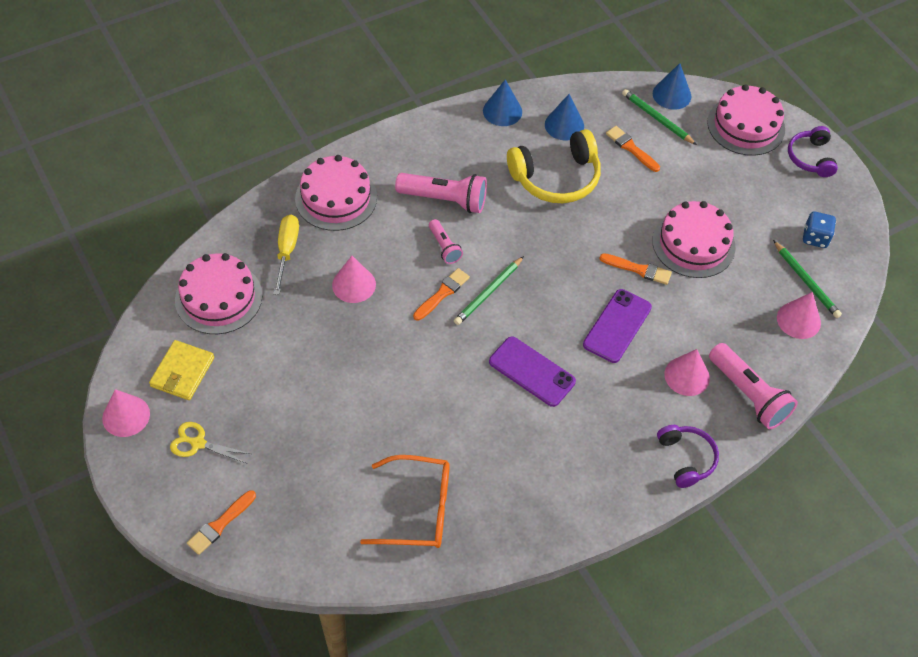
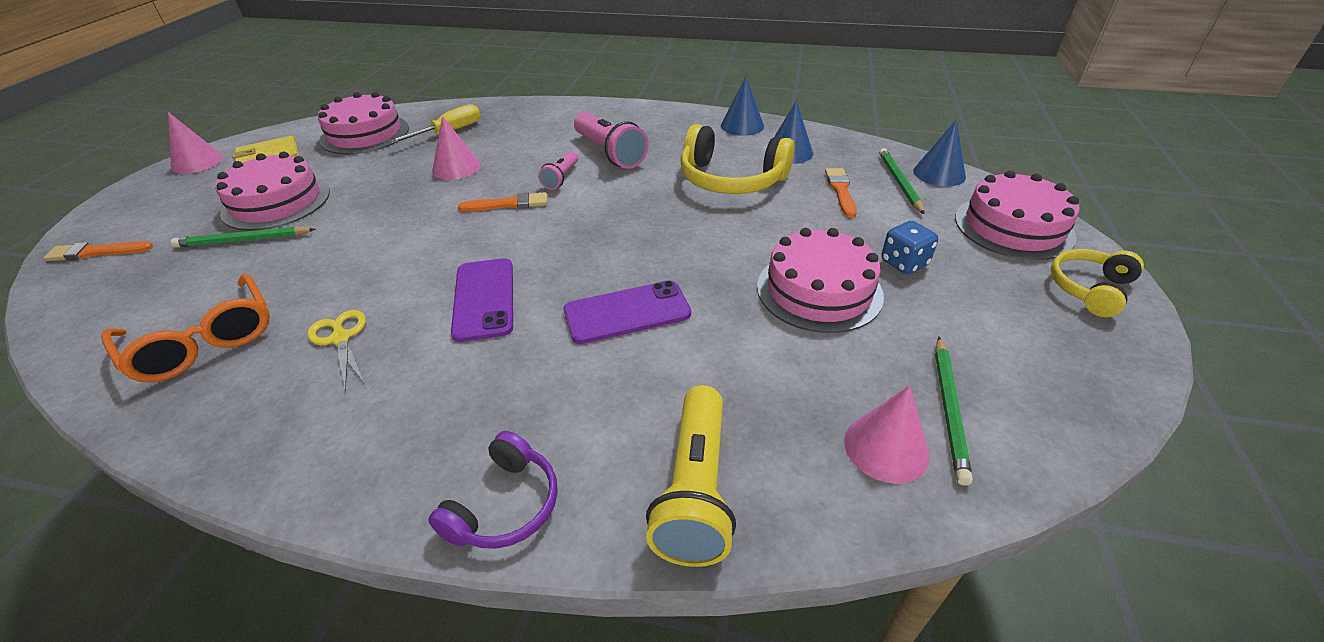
camera: 45 degrees right, 15 degrees down
(198, 443) = (193, 198): yellow scissors -> yellow scissors (340, 338)
(336, 198) = (532, 120): pink cake -> pink cake (276, 202)
(488, 292) = (546, 222): green pencil -> green pencil (244, 240)
(638, 269) = (720, 279): orange brush -> none
(687, 376) = (639, 410): pink cone -> none
(748, 394) = (695, 490): pink flashlight -> yellow flashlight
(811, 158) = (1090, 289): purple headphones -> yellow headphones
(815, 238) = (1016, 369): blue dice -> blue dice (904, 263)

